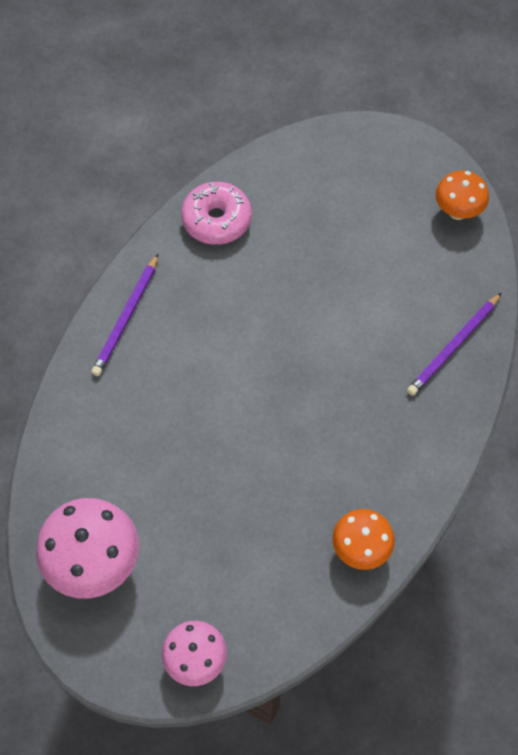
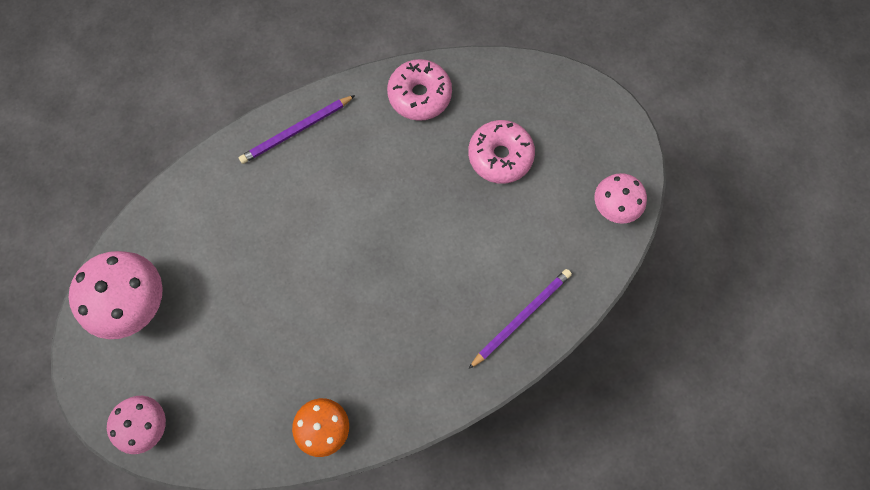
camera: 35 degrees right, 10 degrees up
(329, 228) = (500, 156): none -> pink donut
(453, 346) = (521, 317): purple pencil -> purple pencil turned 150 degrees clockwise
(457, 212) = (614, 207): orange mushroom -> pink mushroom

